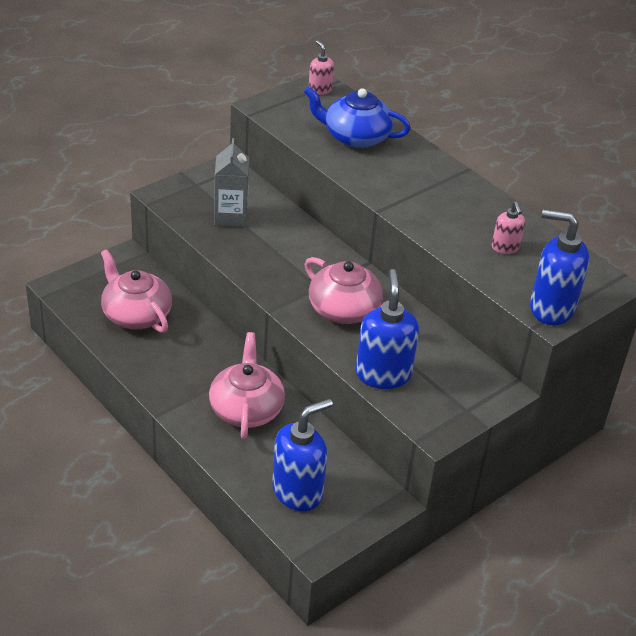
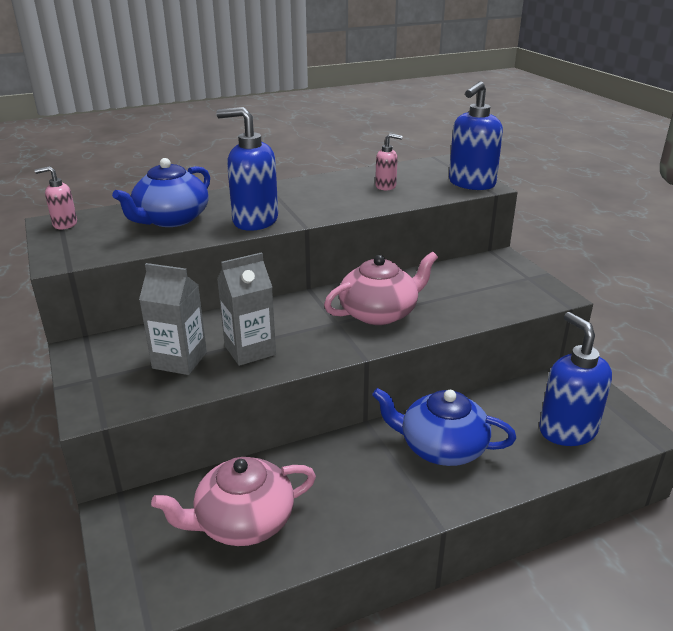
camera: 70 degrees left, 10 degrees down
(246, 409) = (441, 447): pink teapot -> blue teapot
(257, 248) = (250, 350): none -> grey carton
(383, 374) = (478, 308): blue soap dispenser -> blue soap dispenser (254, 221)

